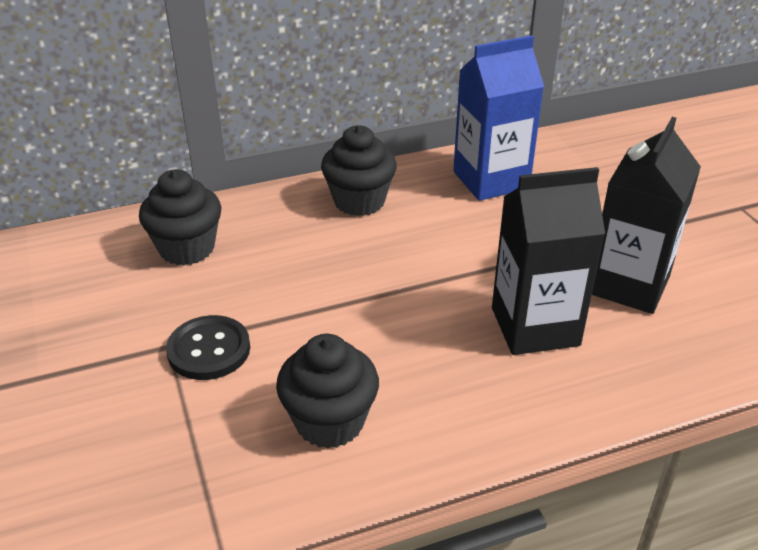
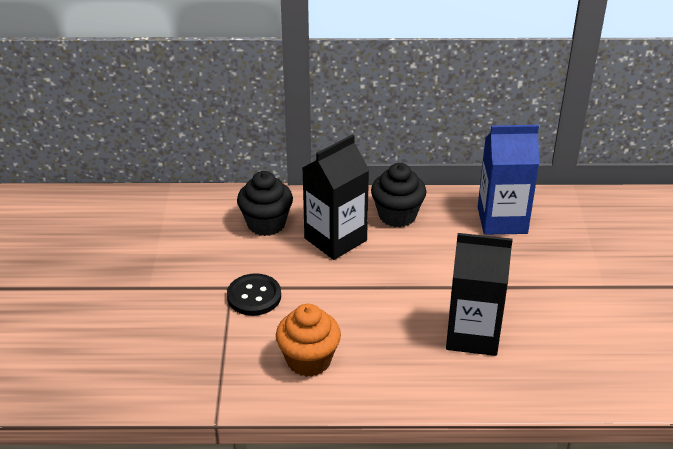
camera: 20 degrees right, 0 degrees up
(330, 422) = (308, 360): black cupcake -> orange cupcake
(628, 284) = (557, 323): black carton -> black carton (335, 239)

